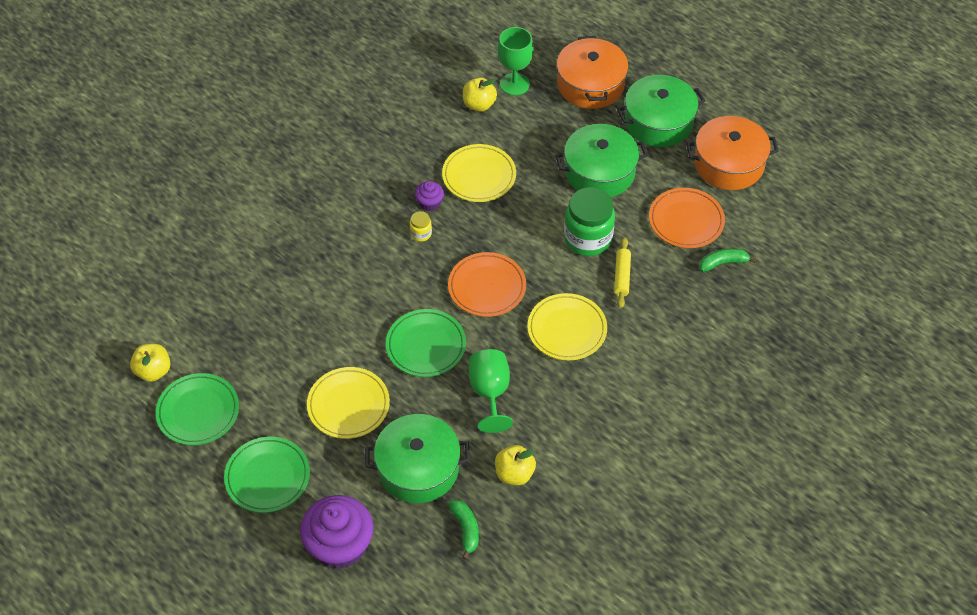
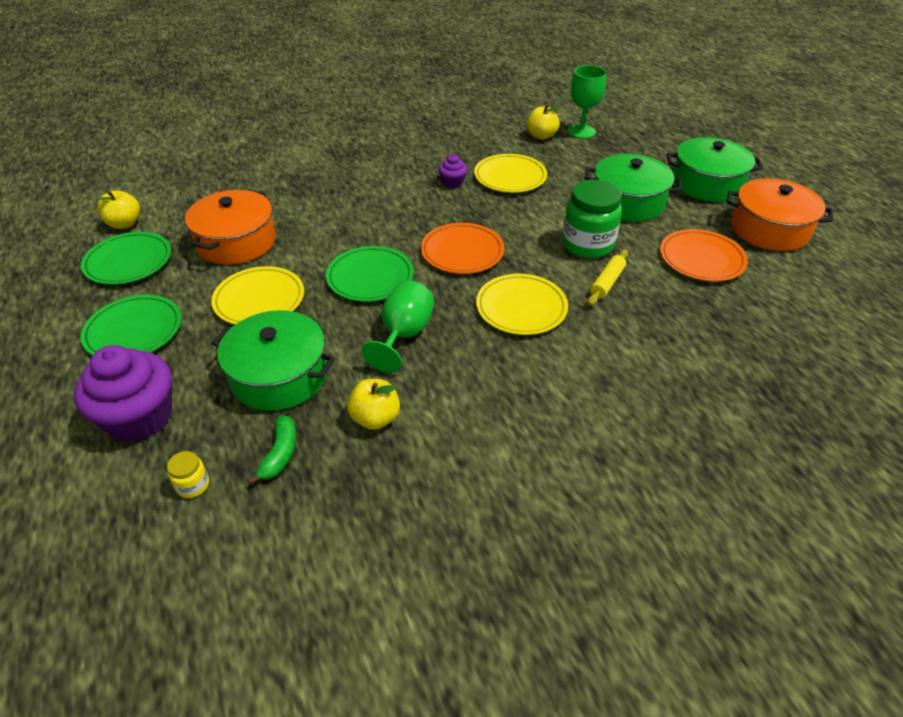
camera: 25 degrees right, 10 degrees down
(421, 233) = (429, 199): yellow jar -> yellow jar (193, 485)
(590, 85) = (652, 147): orange pot -> orange pot (236, 242)
(723, 263) = (729, 304): green banana -> none

